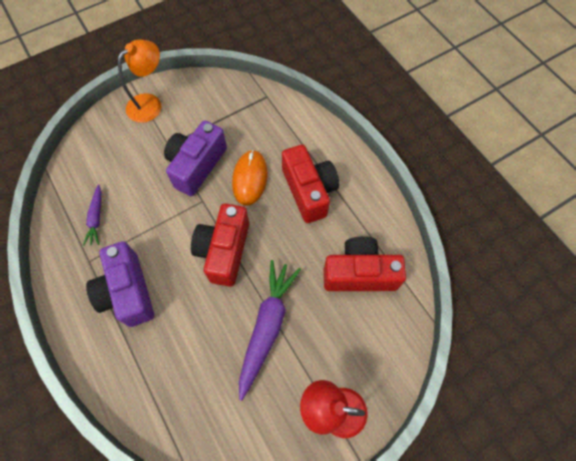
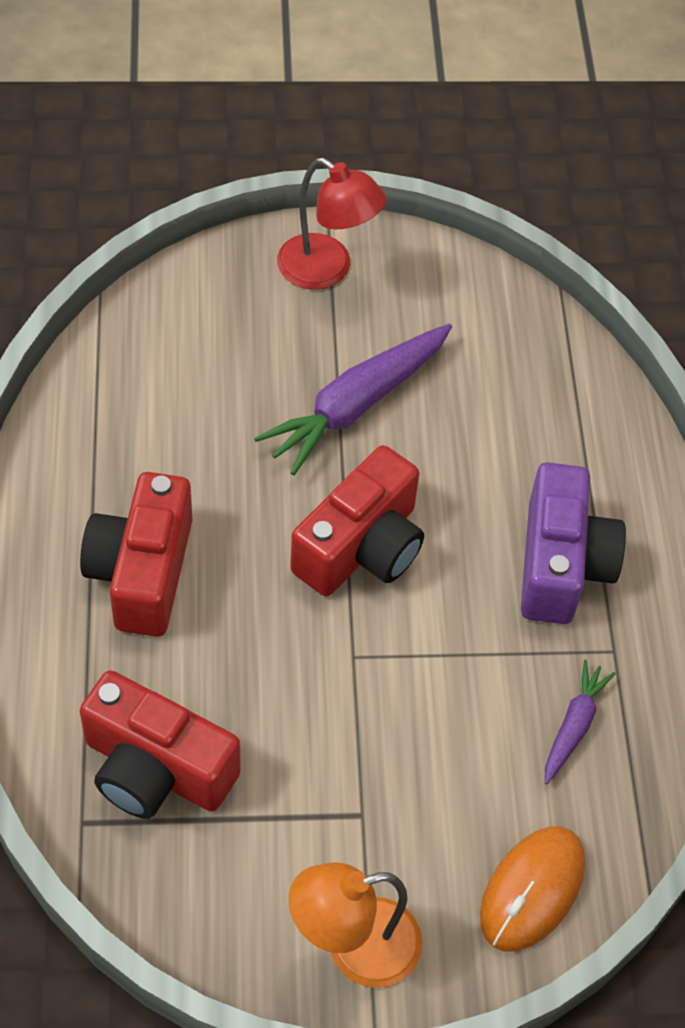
camera: 155 degrees left, 10 degrees down
(196, 165) = (327, 735): purple camera -> none
(250, 178) = (237, 653): orange mouse -> orange mouse (532, 890)
(359, 273) = (159, 403): red camera -> red camera (156, 769)

